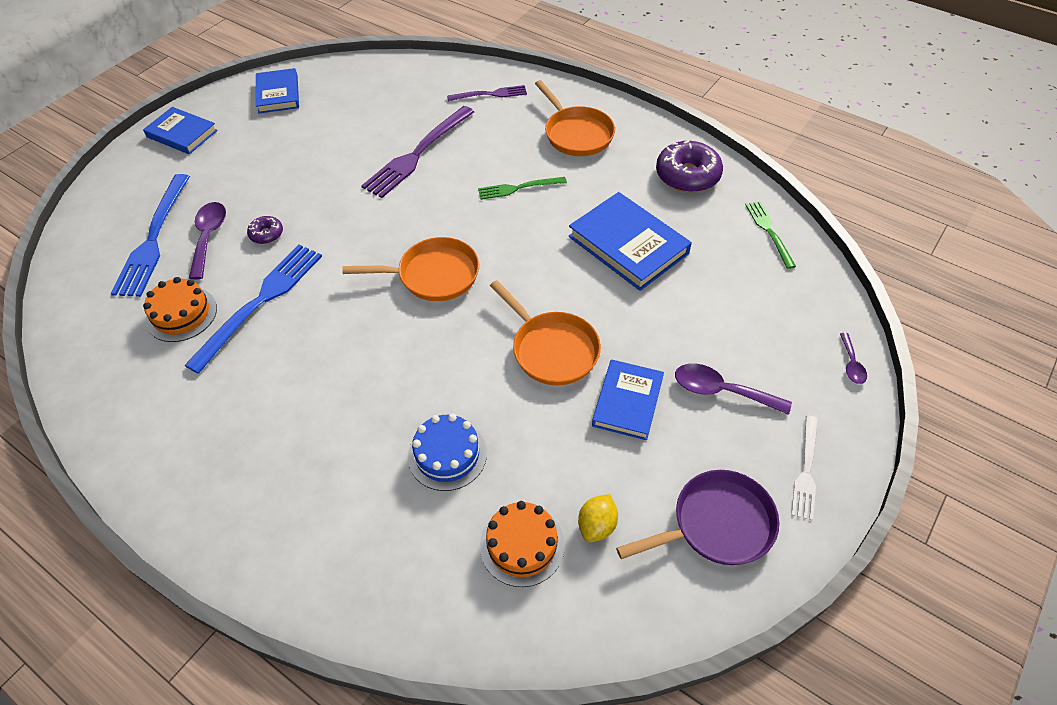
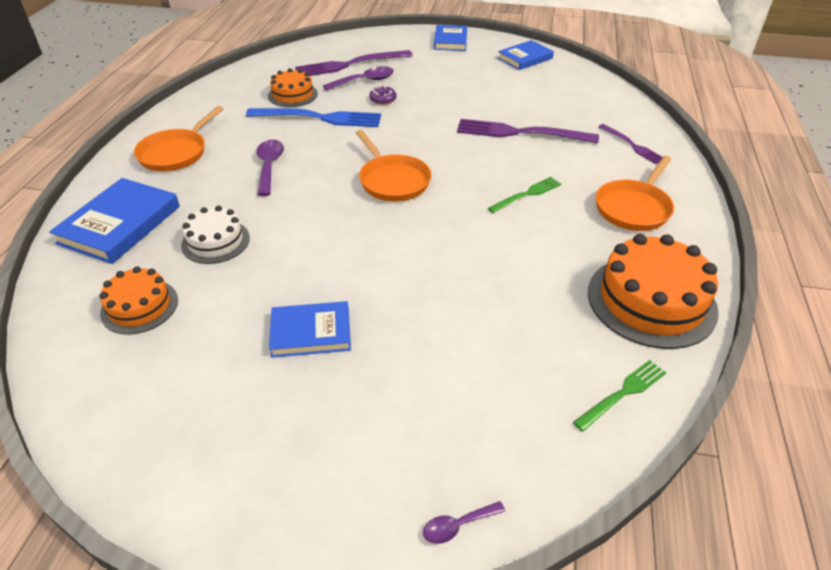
camera: 65 degrees right, 10 degrees down
(153, 240) = (349, 65): blue fork -> purple fork
(447, 455) = (215, 241): blue cake -> white cake
(518, 188) = (527, 194): green fork -> green fork turned 90 degrees clockwise
(551, 349) = (349, 267): orange pan -> orange pan (176, 153)
(597, 526) = (167, 347): yellow lemon -> none
(628, 245) = (511, 282): blue book -> blue book (120, 225)
(687, 175) = (651, 301): purple donut -> orange cake
(716, 524) = (186, 436): purple pan -> none
(721, 391) = (356, 402): purple spoon -> purple spoon (269, 166)
(806, 471) = (275, 505): white fork -> none

